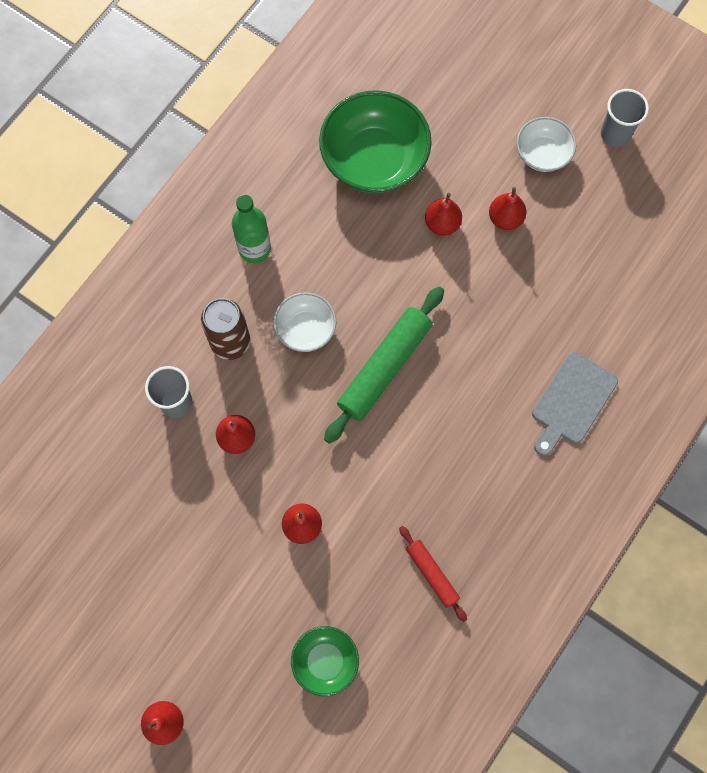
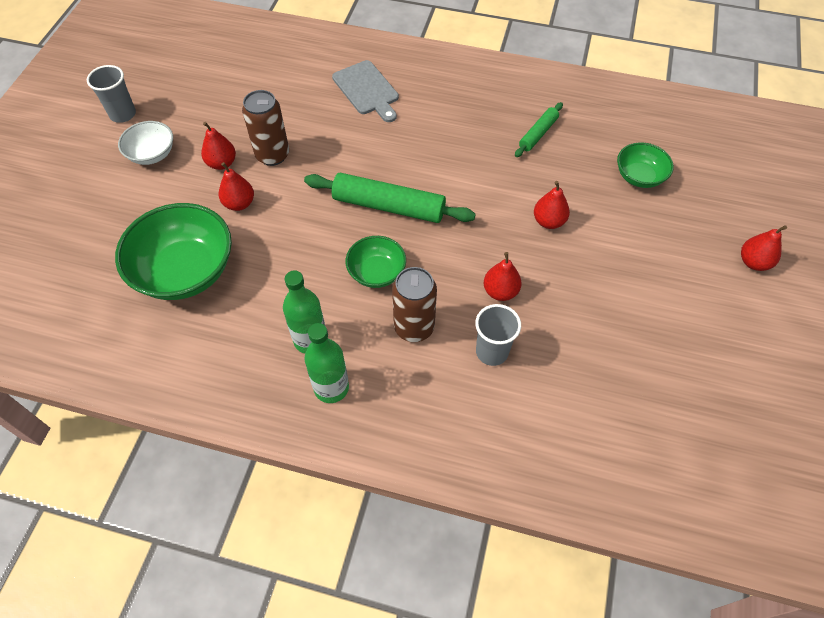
camera: 110 degrees left, 15 degrees down
(199, 253) = (331, 388): none -> green bottle
(305, 329) = (376, 272): white bowl -> green bowl
(432, 574) = (538, 134): red rolling pin -> green rolling pin
(500, 271) = (272, 155): none -> brown can
(572, 402) = (367, 90): grey cutting board -> grey cutting board turned 45 degrees clockwise

